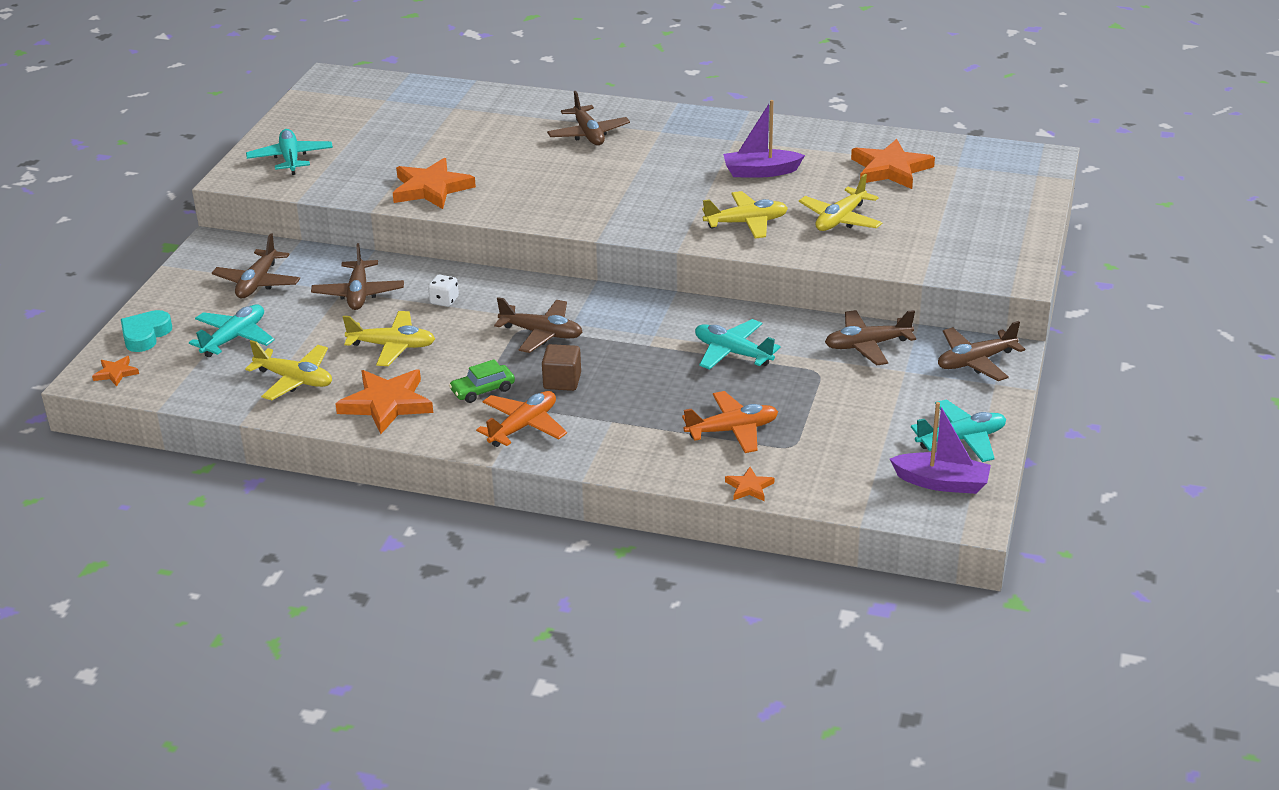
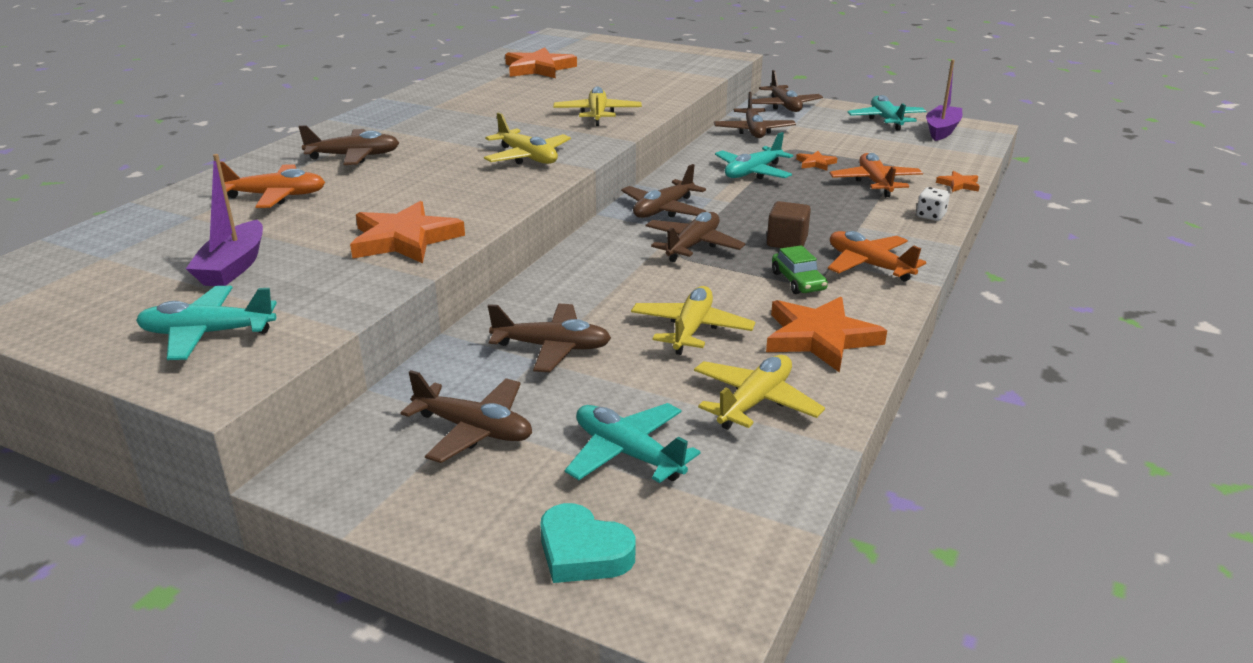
camera: 80 degrees left, 5 degrees down
(116, 373) = (698, 587): orange star -> orange star (815, 163)
(444, 301) = (599, 293): white dice -> white dice (930, 216)
(497, 125) = (276, 196): none -> orange plane
(617, 311) = (663, 209): none -> brown plane
(760, 172) = (506, 103): purple boat -> purple boat (233, 267)
(840, 219) = (612, 88): yellow plane -> yellow plane (527, 157)

